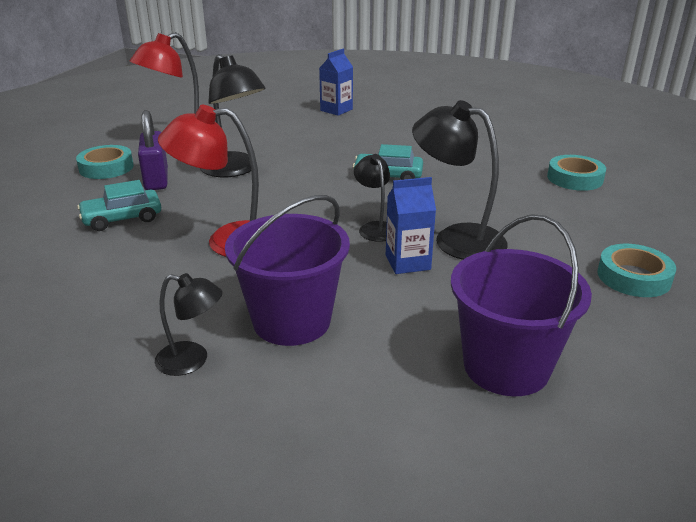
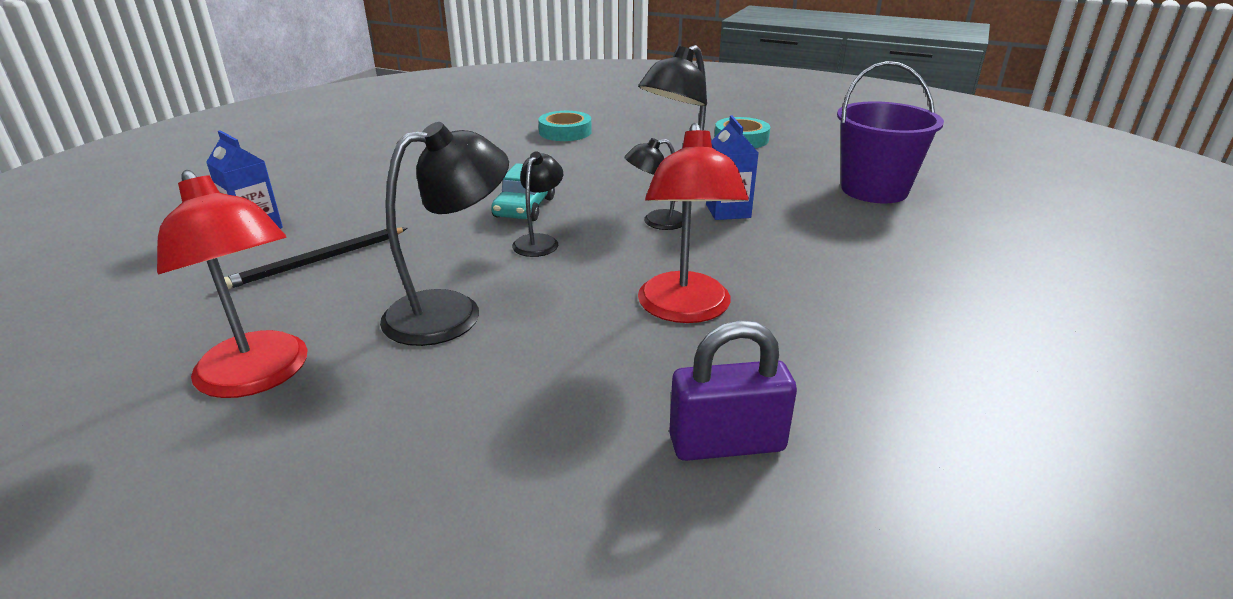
camera: 85 degrees left, 0 degrees up
(106, 167) = (356, 468): turquoise tape -> none
(122, 218) = (604, 413): turquoise car -> none
(156, 179) = (452, 391): purple padlock -> purple padlock (727, 443)
(192, 360) = (938, 322): black lamp -> black lamp (539, 241)
(291, 321) = (847, 269): purple bucket -> none
(296, 130) = (317, 261): none -> black pencil

